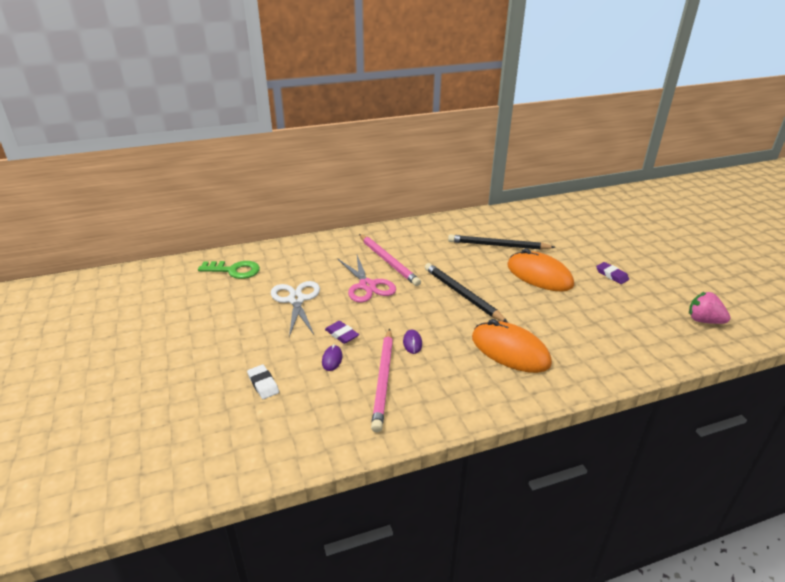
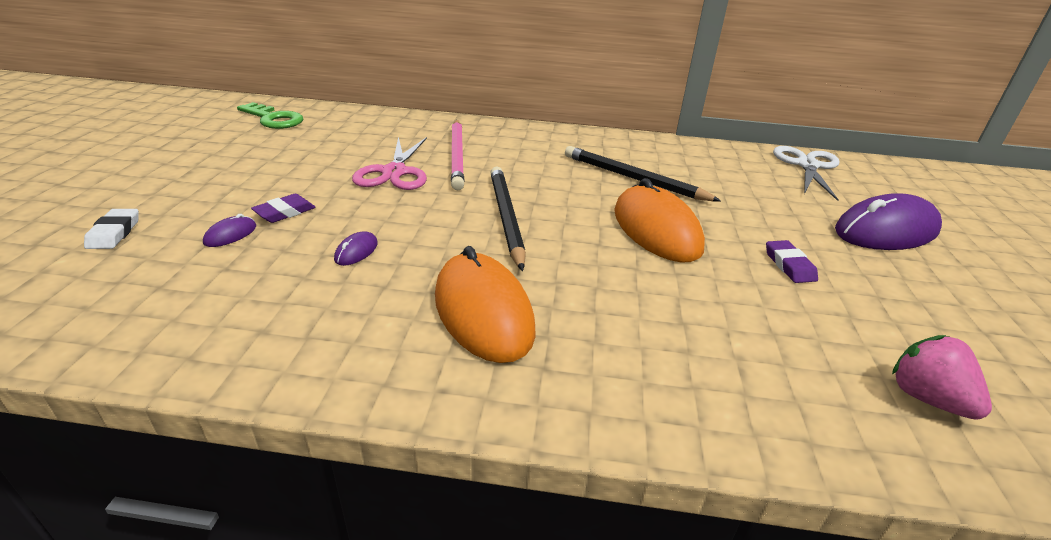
camera: 25 degrees right, 0 degrees up
(296, 300) = (292, 162): white scissors -> white scissors (807, 165)
(341, 334) = (285, 212): purple eraser -> purple eraser turned 60 degrees clockwise
(383, 380) = (251, 282): pink pencil -> none
(635, 240) = (886, 231): none -> purple mouse

